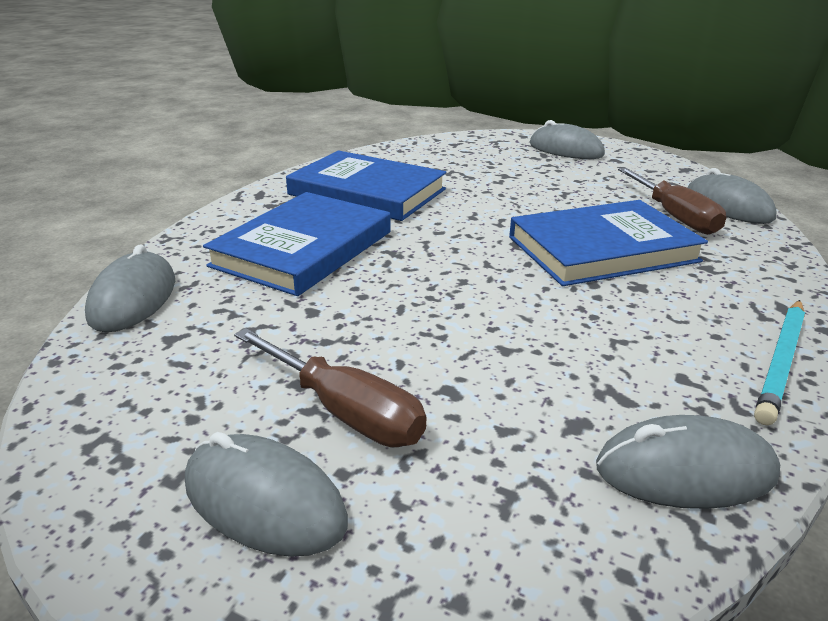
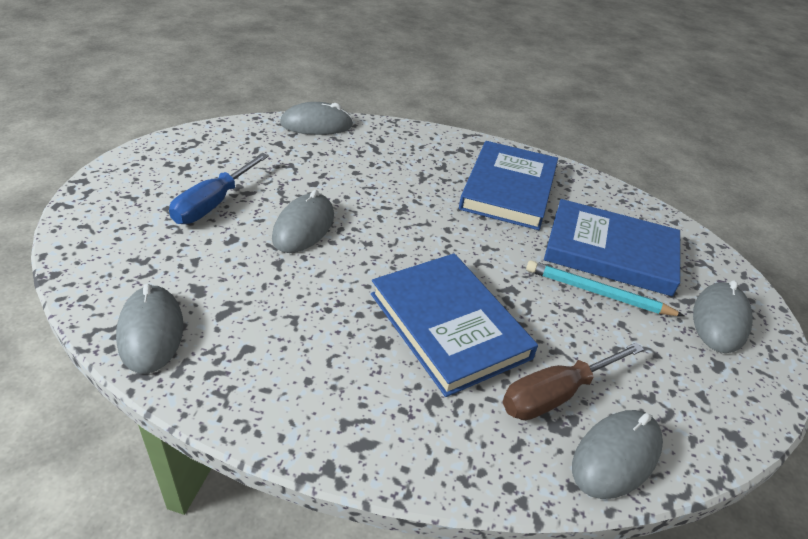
camera: 75 degrees right, 10 degrees up
(264, 501) = (150, 188): grey mouse -> grey mouse (303, 227)
(303, 249) = (395, 171): blue book -> blue book (610, 252)
(343, 411) = (214, 203): brown screwdriver -> blue screwdriver
(781, 362) = (270, 414): turquoise pencil -> turquoise pencil (597, 293)

